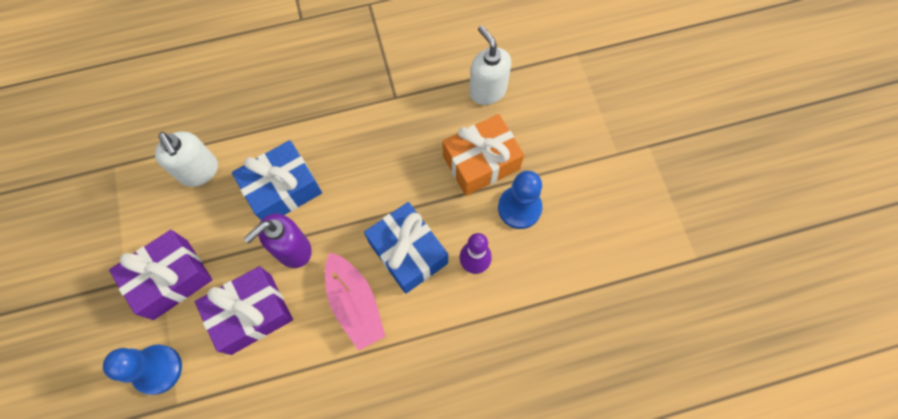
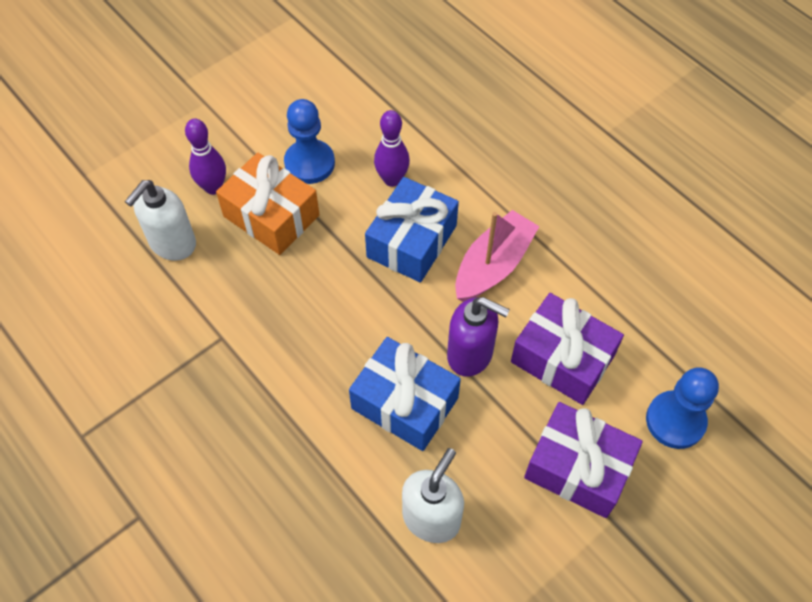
camera: 115 degrees left, 10 degrees down
(526, 132) = (213, 187): none -> purple bowling pin

